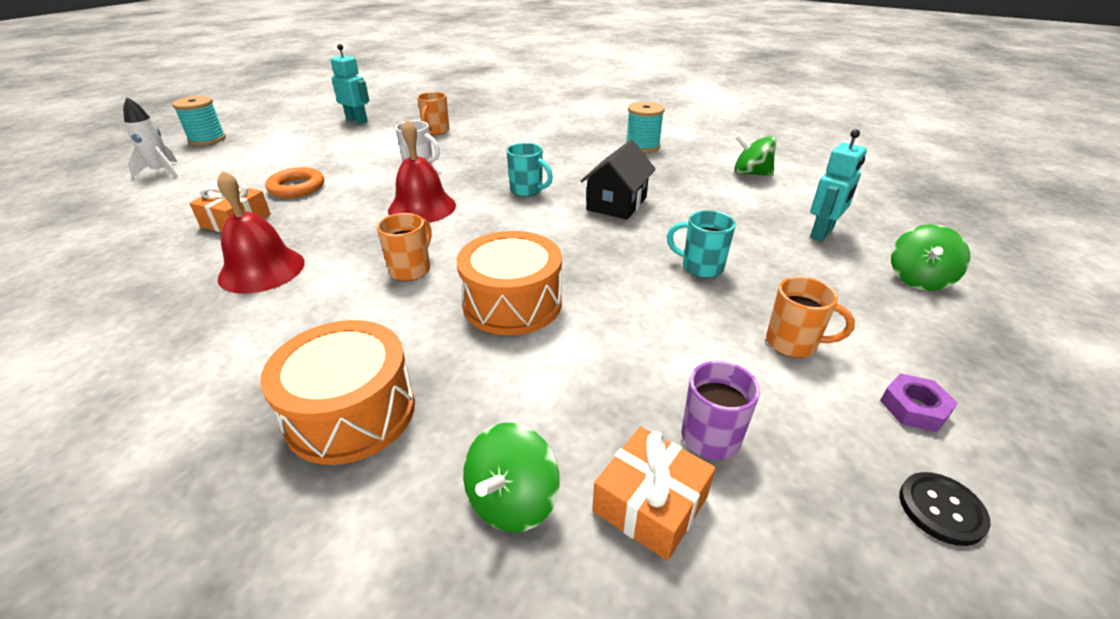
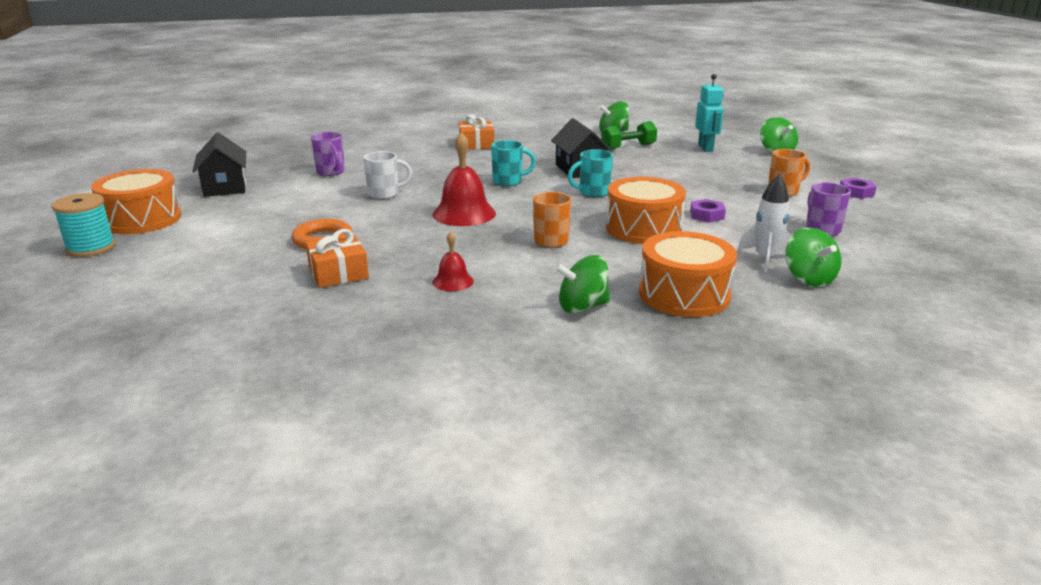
camera: 45 degrees left, 10 degrees down
(162, 172) = (131, 281): white rocket -> white rocket (765, 258)
(258, 360) = (582, 307): none -> green spinning top
(262, 270) = (453, 281): red bell -> red bell, size x0.54
(269, 129) = (142, 219): none -> orange drum
(357, 120) = (225, 187): turquoise robot -> black house
(435, 131) = (331, 172): orange mug -> purple mug
(614, 324) = (706, 215): none -> purple nut
(642, 146) = (516, 137): turquoise spool -> none
(650, 504) = (846, 255): orange gift -> orange gift (476, 144)
(700, 267) = (689, 180): turquoise mug -> turquoise mug (593, 192)
(727, 197) = (628, 147): none -> green dumbbell
(941, 509) = (911, 214): black button -> none

